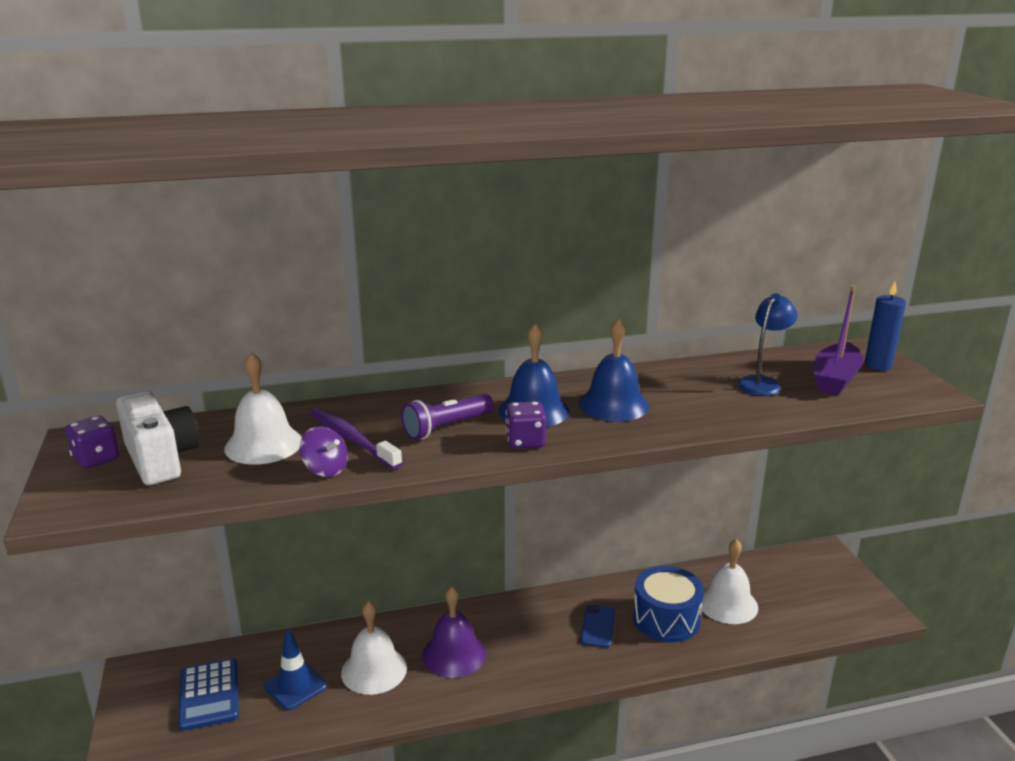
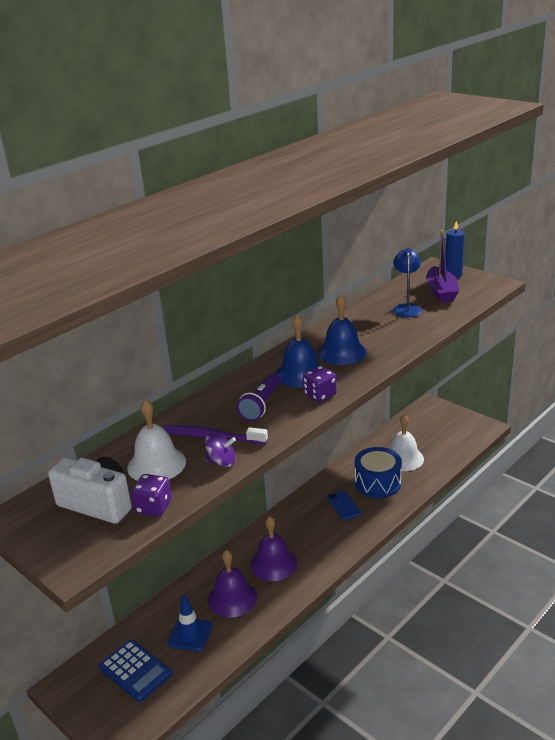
camera: 30 degrees left, 5 degrees up
(96, 459) = (47, 524): purple dice -> purple dice (154, 507)
(374, 670) = (232, 598): white bell -> purple bell

